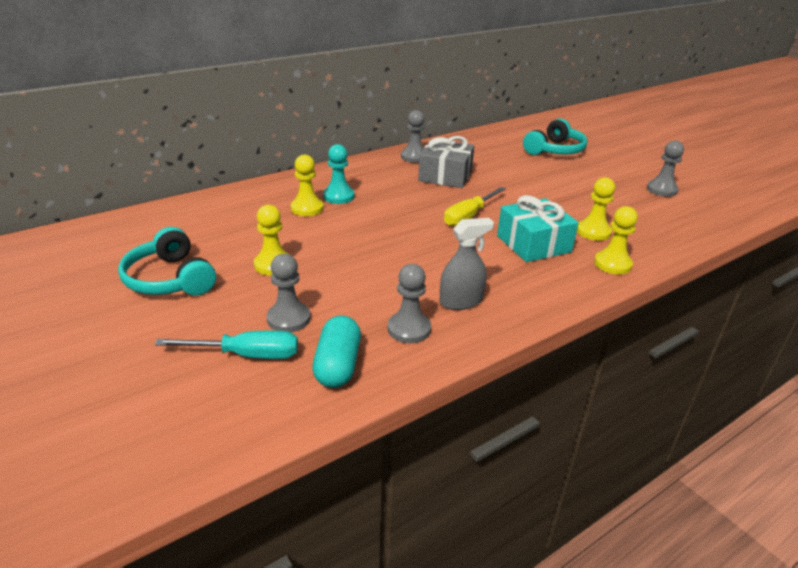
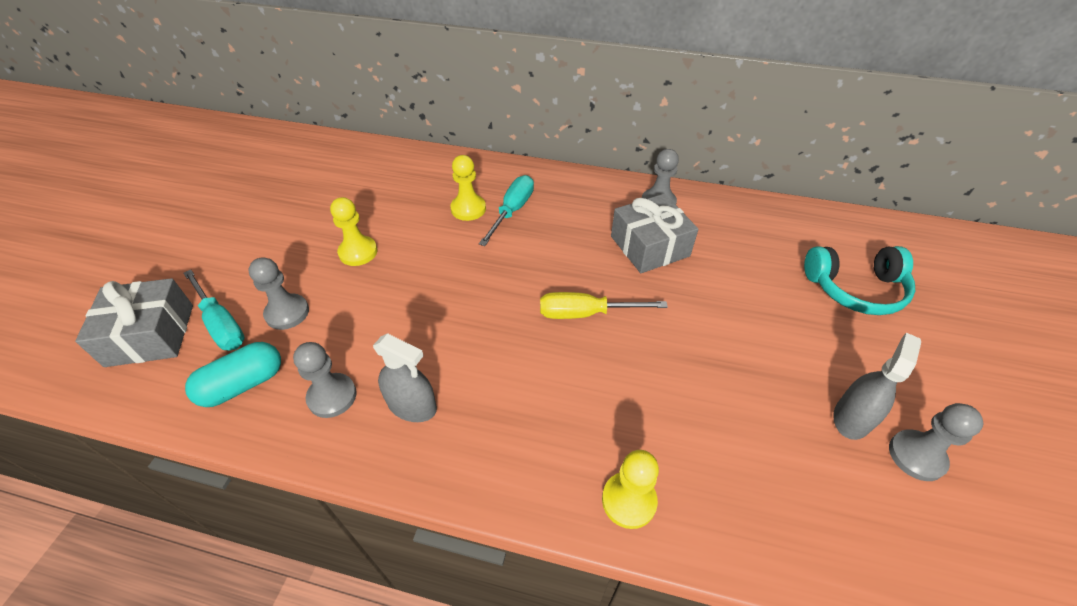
camera: 50 degrees right, 15 degrees up
(170, 279) = (289, 219): turquoise headphones -> none
(194, 399) = (150, 335): none -> grey gift
(338, 196) = (512, 211): turquoise pawn -> turquoise screwdriver
(533, 244) = (590, 399): turquoise gift -> none
(593, 232) = (687, 439): yellow pawn -> none
(627, 191) = (852, 418): none -> grey spray bottle

